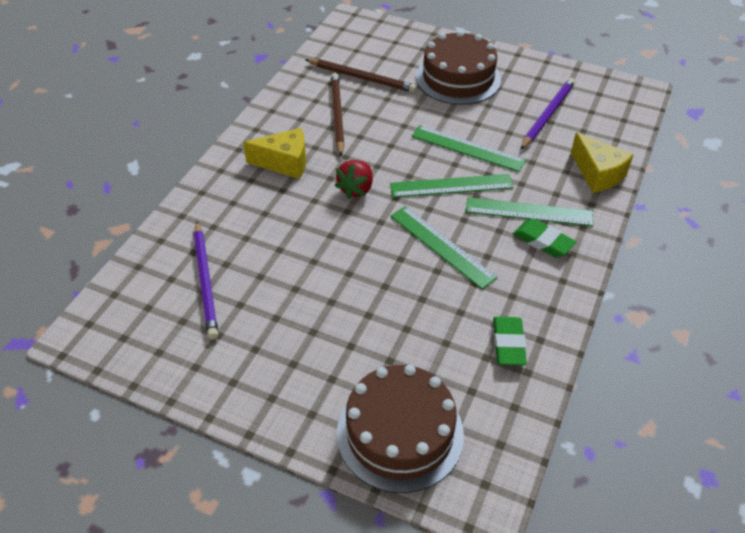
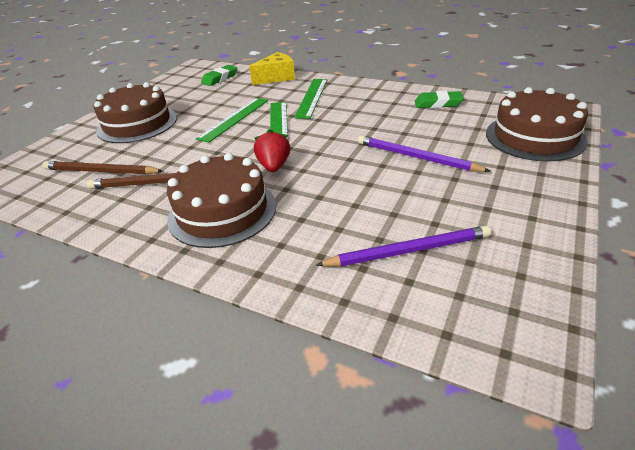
camera: 85 degrees left, 10 degrees down
(285, 163) = (222, 211): yellow cheese -> brown cake
(356, 189) = (274, 166): red strawberry -> red strawberry turned 120 degrees counterclockwise
(362, 78) = (101, 171): brown pencil -> brown pencil turned 105 degrees counterclockwise
(442, 246) = (347, 126): green ruler -> none
(543, 241) = (341, 93): green eraser -> green eraser (220, 78)
(547, 115) = (207, 91): purple pencil -> purple pencil (416, 157)

